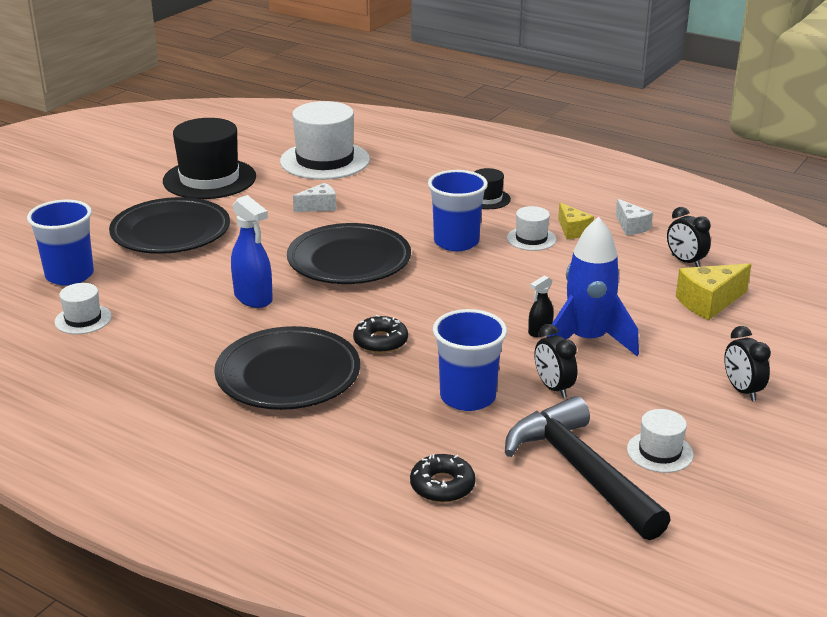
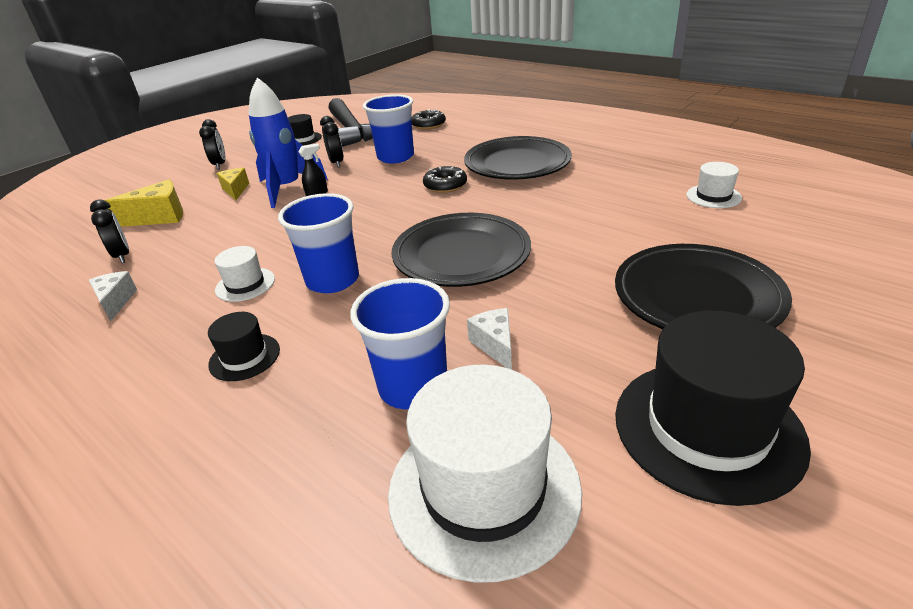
camera: 170 degrees left, 5 degrees up
(69, 275) = (775, 237): blue cup -> blue cup (413, 387)
(253, 298) = (558, 216): blue spray bottle -> none
(319, 206) = (495, 345): white cheese -> white cheese turned 90 degrees clockwise
(572, 230) = (187, 296): yellow cheese -> yellow cheese (235, 190)
(660, 452) = (303, 139): white hat -> black hat

